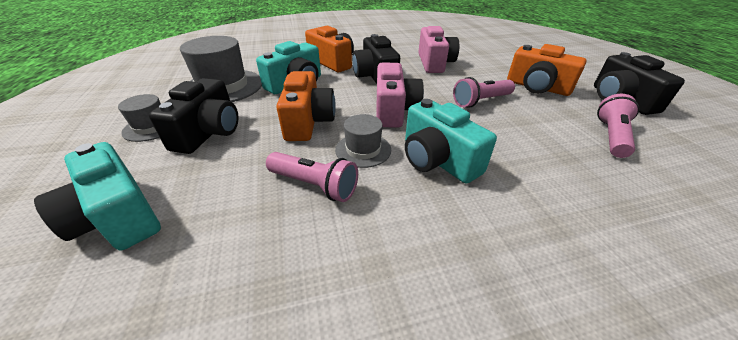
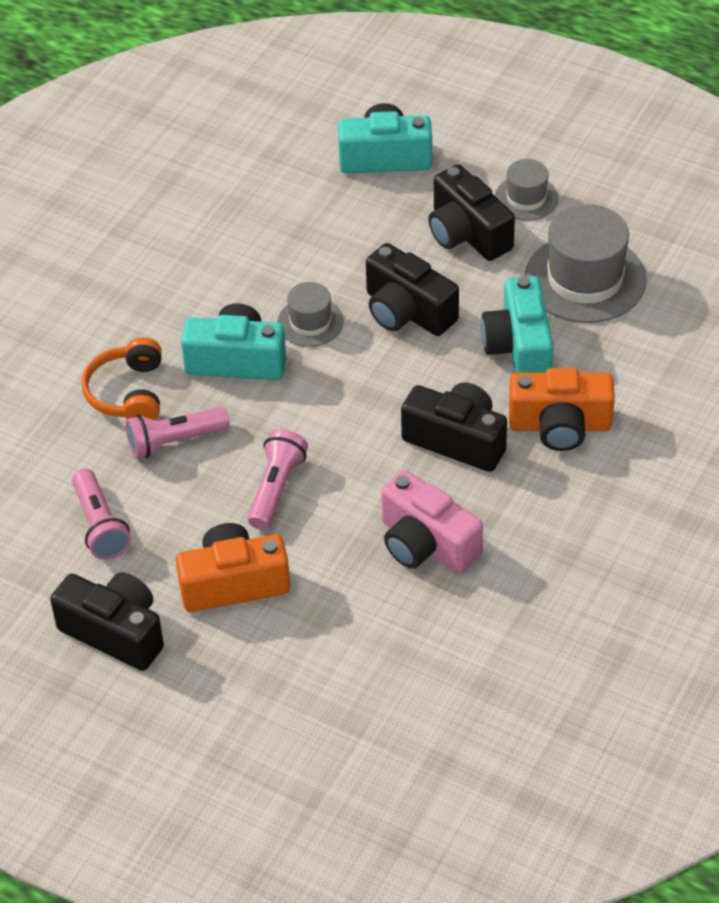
camera: 135 degrees right, 10 degrees up
(308, 121) = (407, 311): orange camera -> black camera
(314, 185) = (300, 266): pink flashlight -> pink flashlight (174, 441)
(394, 110) = (350, 394): pink camera -> none
(544, 191) = (128, 393): none -> orange headphones

